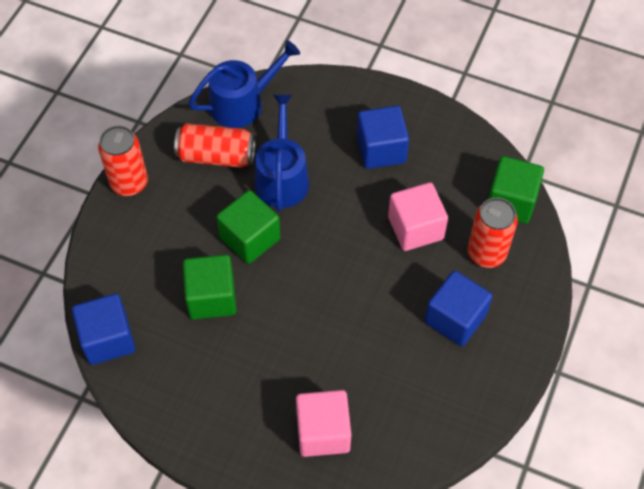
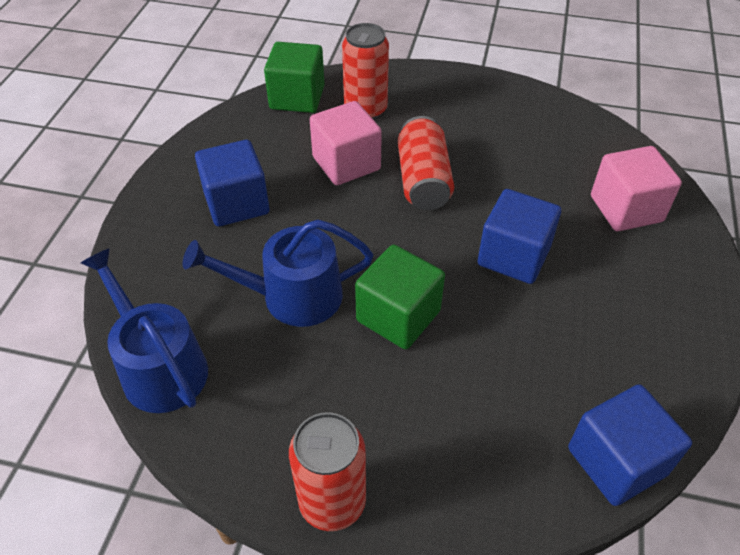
camera: 100 degrees left, 10 degrees down
(211, 297) = (502, 343): green cube -> none
(216, 156) = (264, 382): red can -> red can (423, 180)
(455, 318) = (450, 125): blue cube -> blue cube (513, 256)

